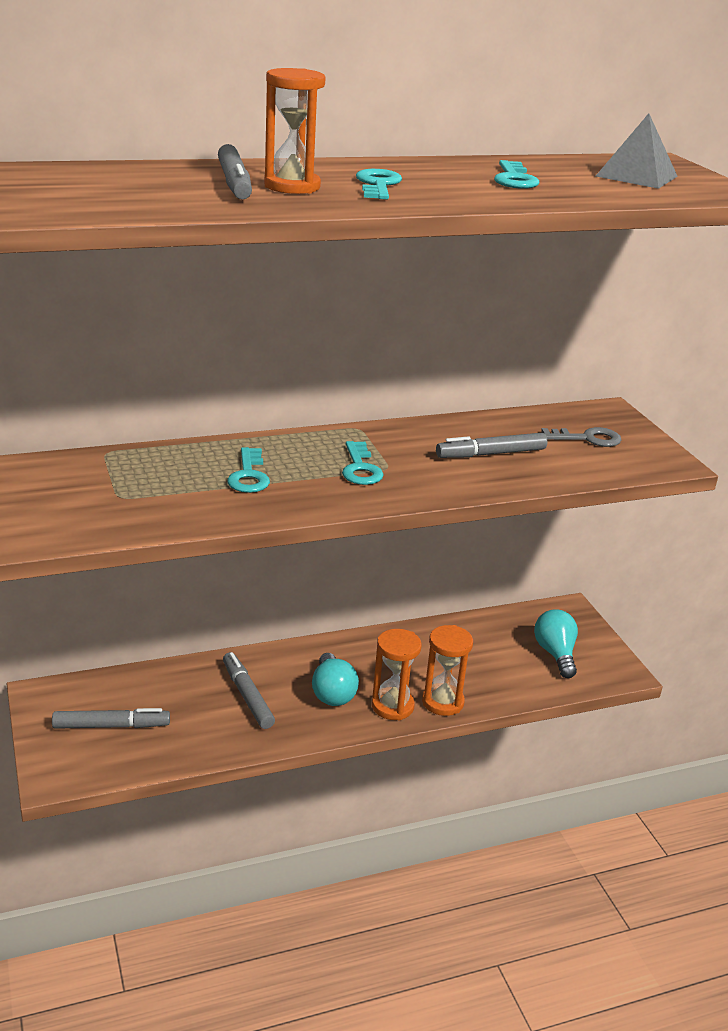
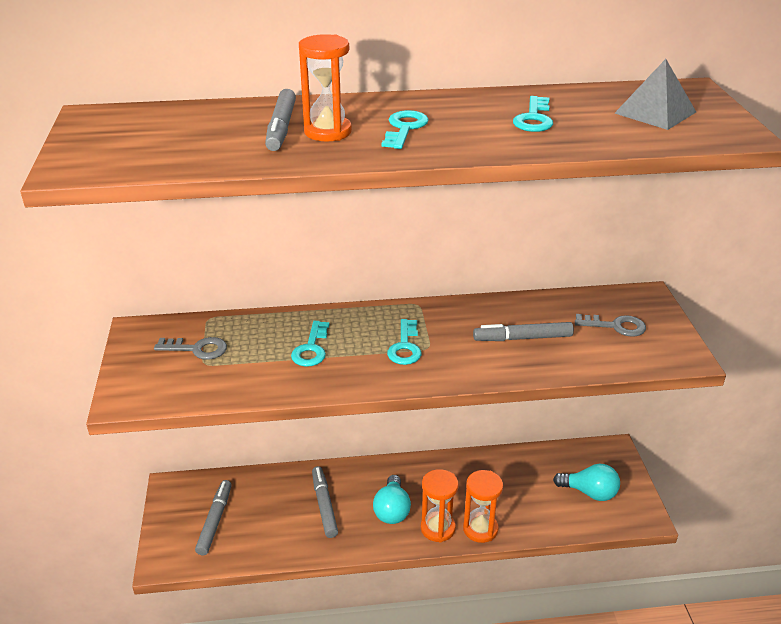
camera: 15 degrees right, 5 degrees up
(104, 483) = (197, 349): none -> grey key
(111, 726) = (215, 521): grey marker -> grey marker turned 90 degrees counterclockwise
(555, 654) = (589, 492): turquoise light bulb -> turquoise light bulb turned 105 degrees clockwise

